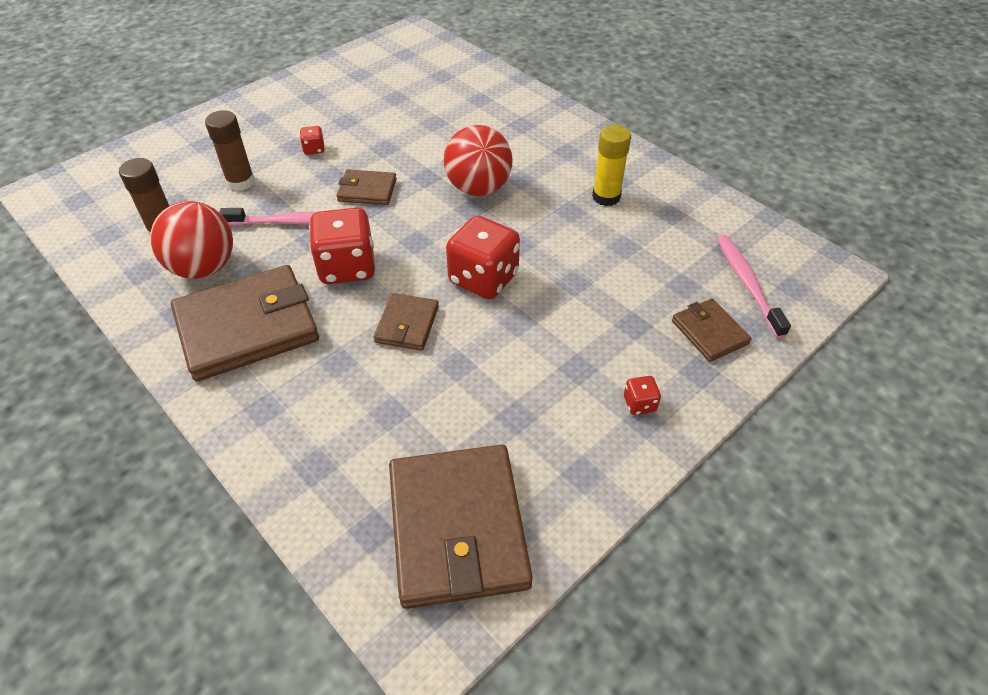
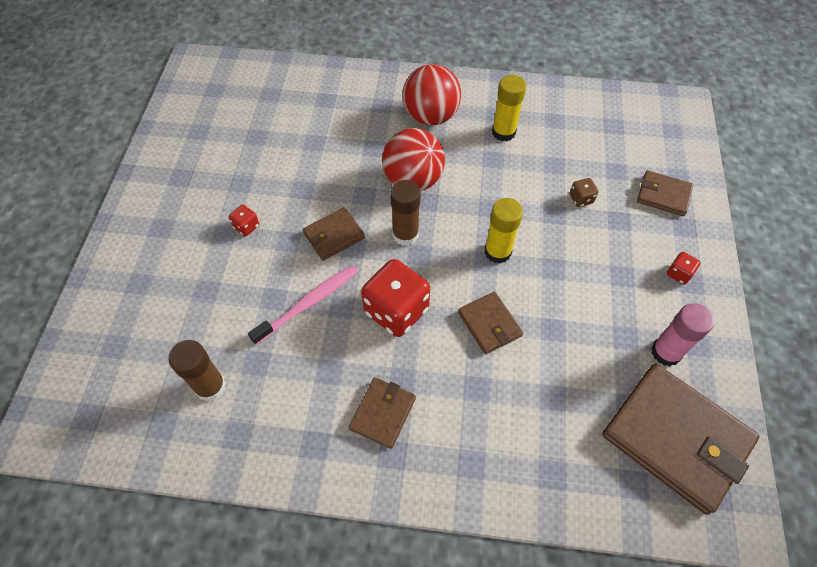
camera: 40 degrees left, 10 degrees up
(204, 268) = (286, 392): red ball -> red ball (430, 116)
(240, 182) = (220, 297): brown glue stick -> brown glue stick (405, 234)
(247, 327) = (382, 413): brown wallet -> brown wallet, size x0.50
(483, 279) = (497, 252): red dice -> yellow glue stick
(540, 455) = (666, 352): none -> pink glue stick
(615, 286) = (581, 199): none -> brown dice
(747, 284) = (648, 145): pink toothbrush -> none

